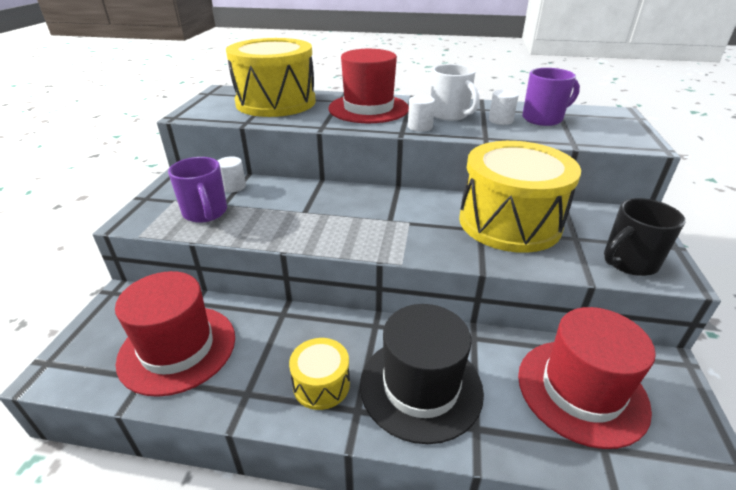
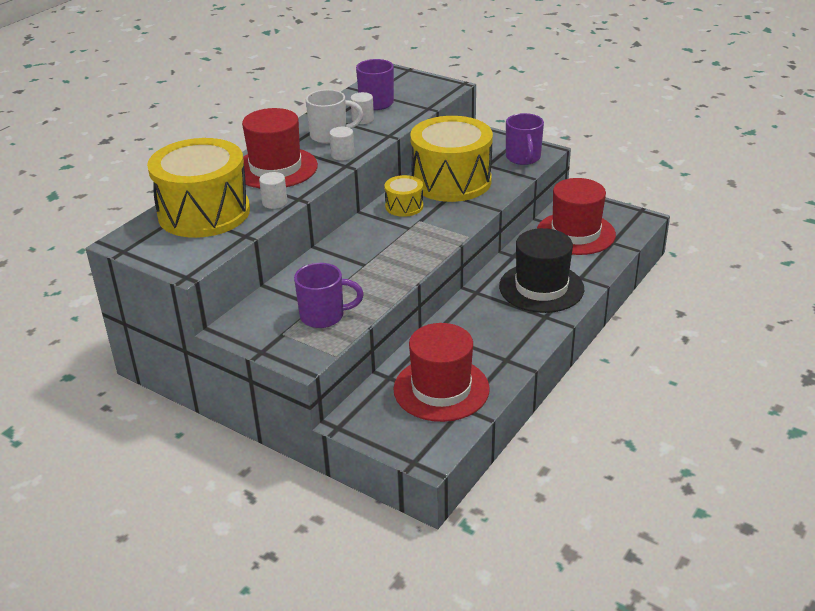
camera: 65 degrees left, 0 degrees up
(233, 186) = (283, 296): white cylinder -> white cylinder (274, 202)
(321, 384) = (517, 326): yellow drum -> yellow drum (404, 206)
(628, 262) = (523, 158): black mug -> purple mug

